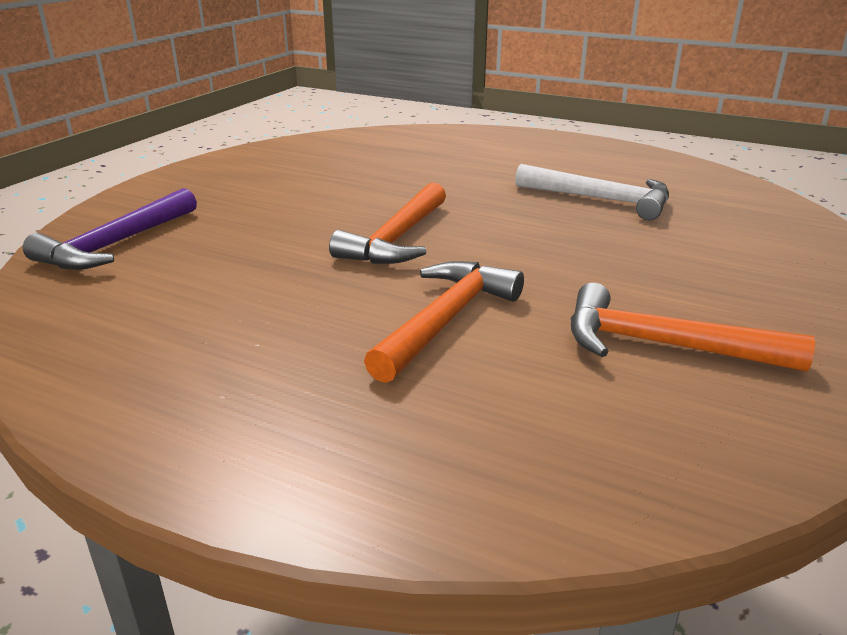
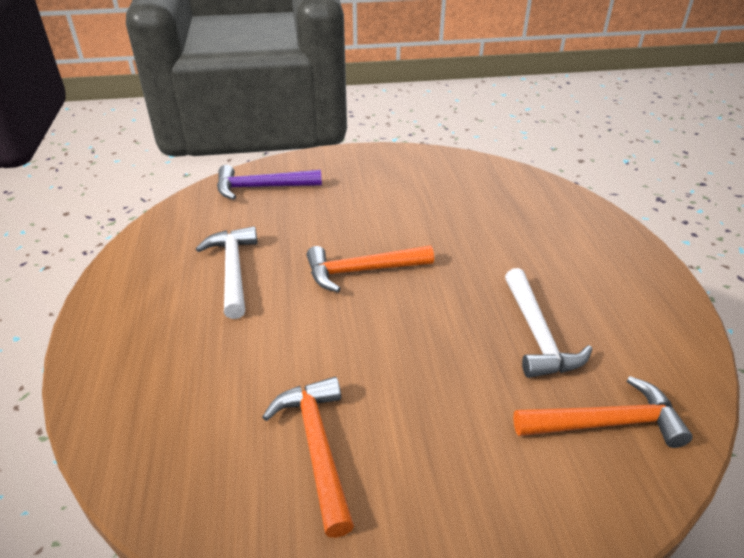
camera: 55 degrees right, 10 degrees up
(265, 311) = (233, 270): none -> white hammer
(446, 320) = (274, 337): orange hammer -> orange hammer (606, 423)

